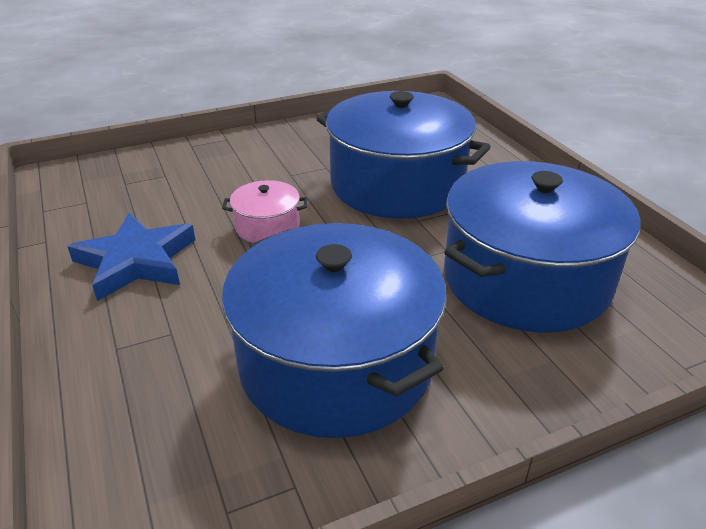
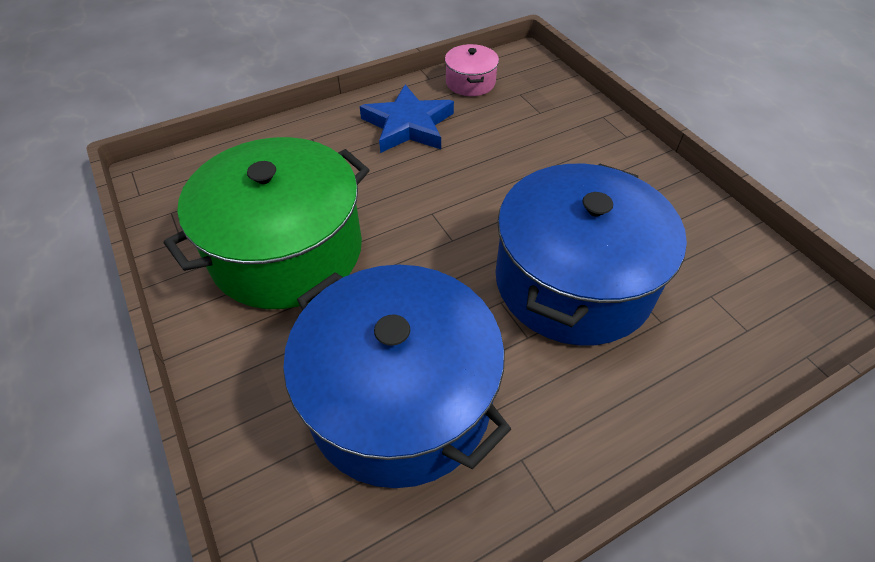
camera: 85 degrees right, 15 degrees up
(267, 226) = (468, 188): pink pot -> pink pot (470, 82)
(336, 363) = (287, 251): blue pot -> green pot

